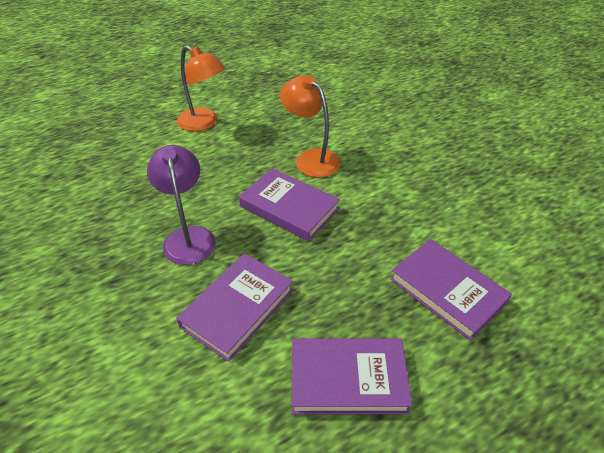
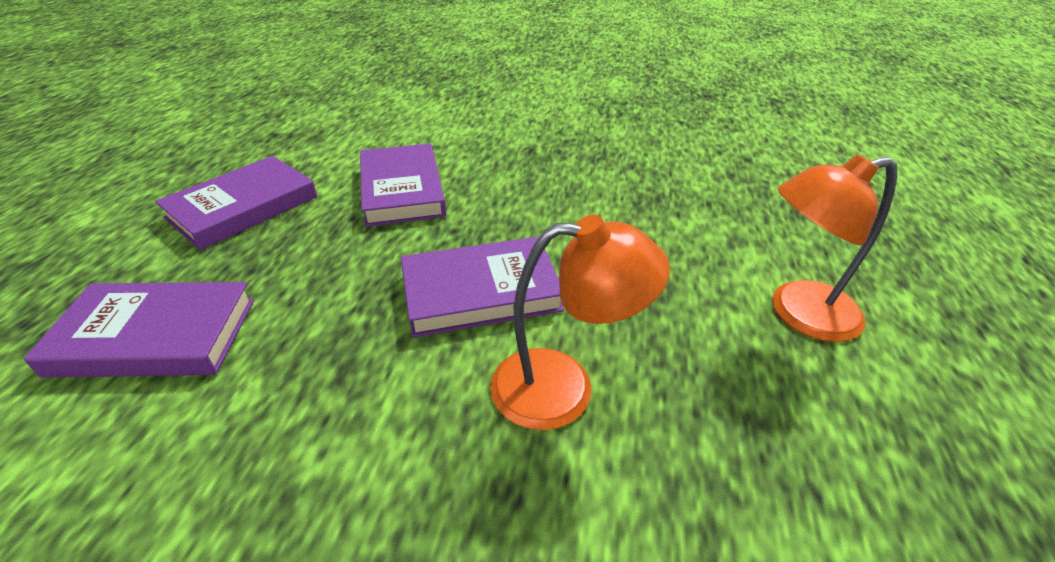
camera: 130 degrees right, 5 degrees down
(188, 236) = (534, 200): purple lamp -> none

